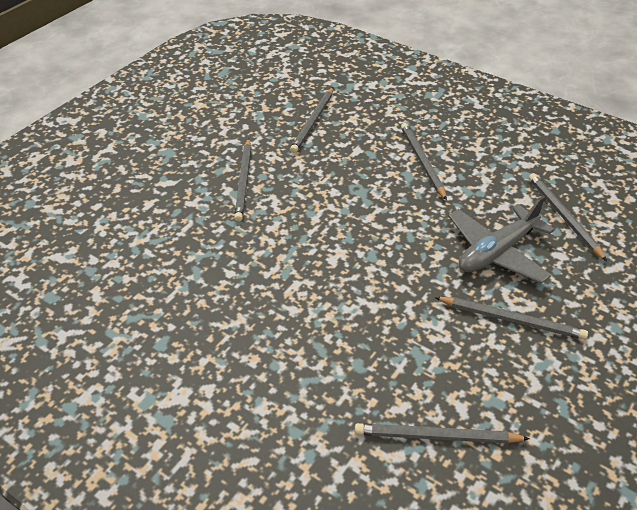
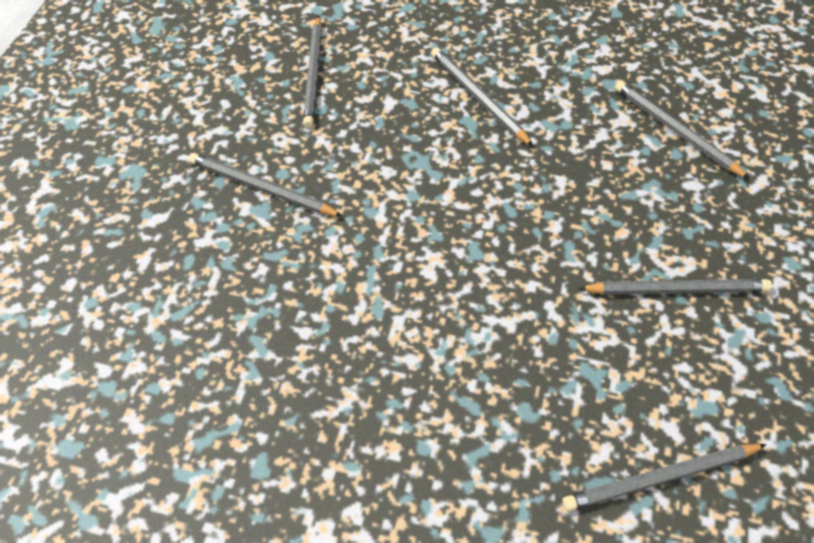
camera: 20 degrees left, 10 degrees up
(244, 181) = (261, 188): grey pencil -> grey pencil turned 135 degrees clockwise
(497, 252) = (621, 202): grey plane -> none

